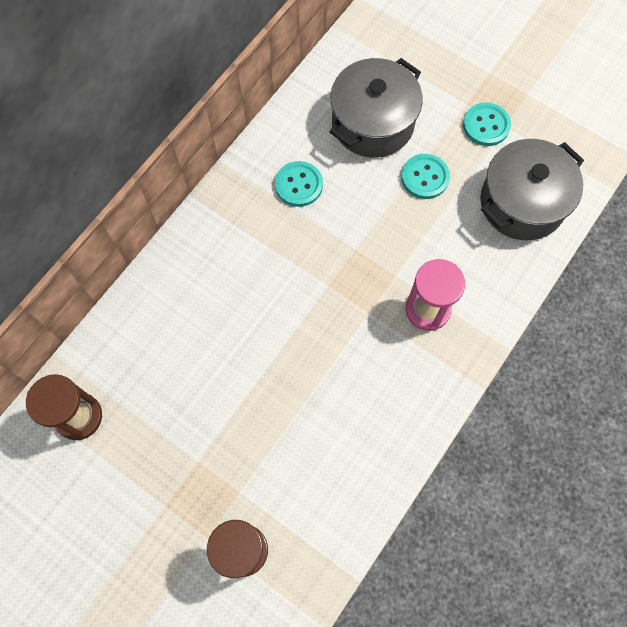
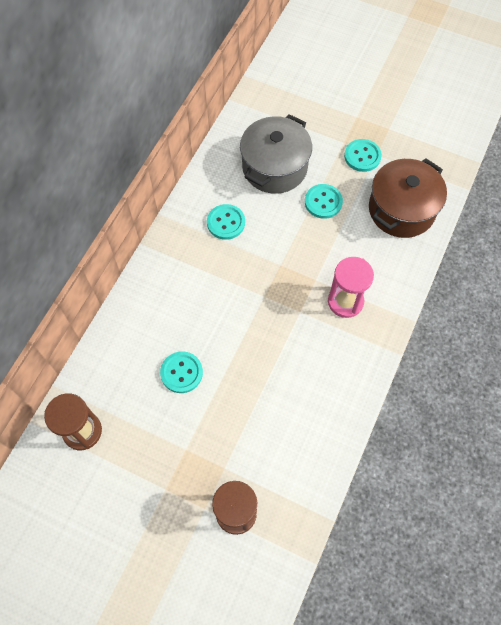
camera: 10 degrees left, 5 degrees down
(209, 365) = (181, 373): none -> turquoise button
(522, 203) = (401, 210): grey pot -> brown pot

